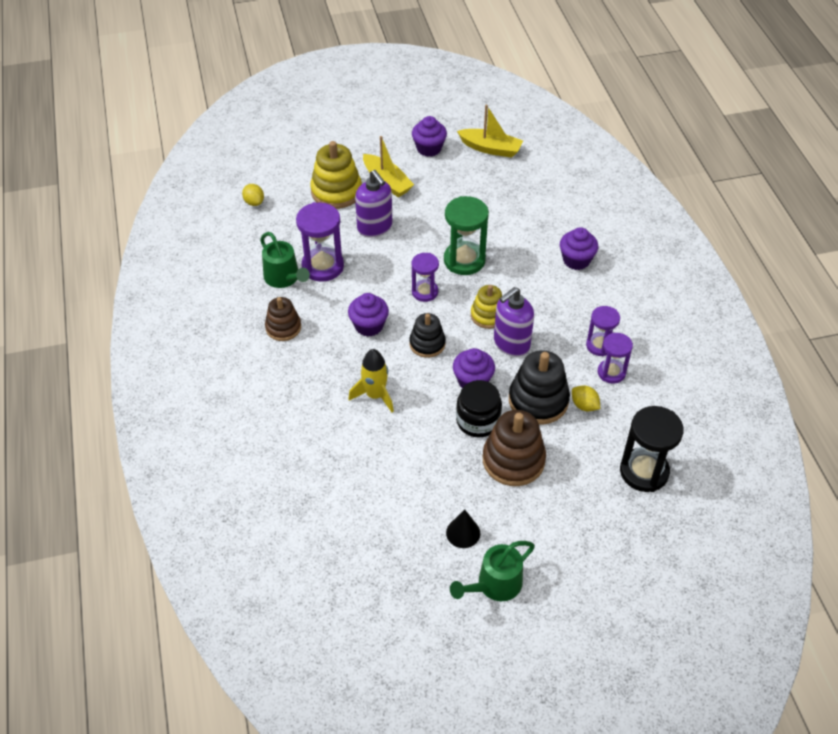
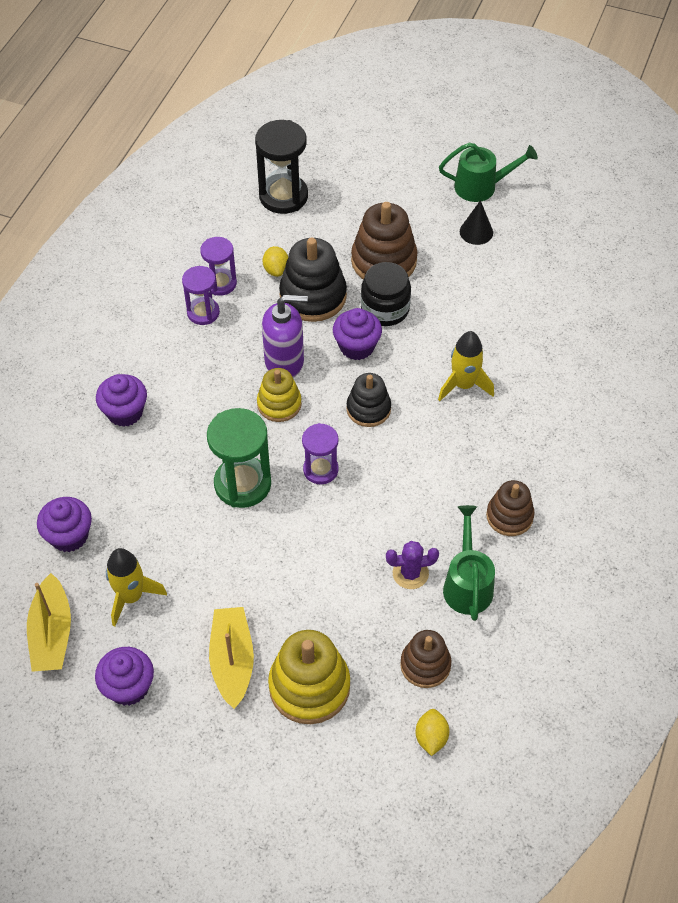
camera: 145 degrees left, 5 degrees up
(280, 229) = (425, 665): none -> brown stacking toy
(322, 266) = (410, 573): purple hourglass -> purple cactus
(369, 326) = (413, 464): purple cupcake -> purple cupcake (69, 536)
(375, 227) = (305, 594): purple soap dispenser -> none
(468, 181) = (131, 597): none -> yellow rocket
(490, 148) = (52, 633): yellow boat -> yellow boat turned 150 degrees counterclockwise

